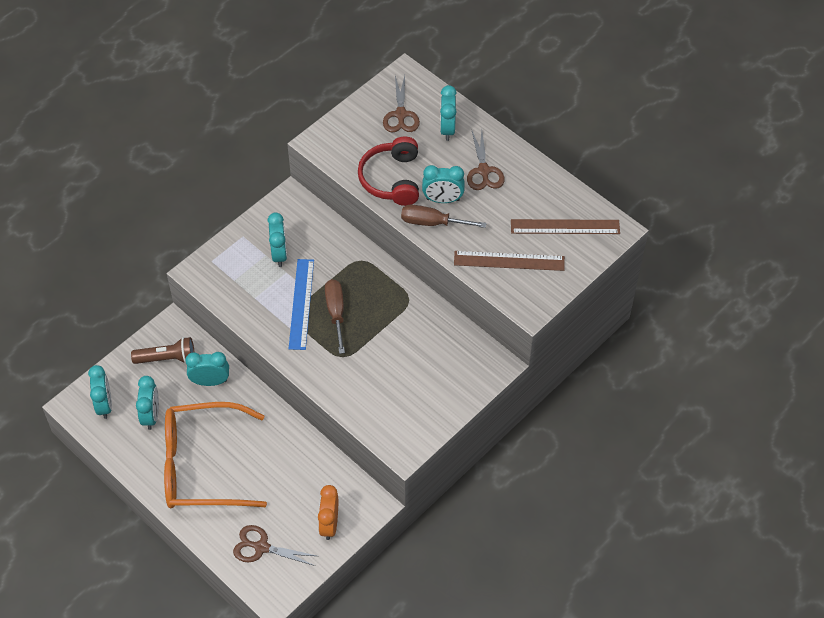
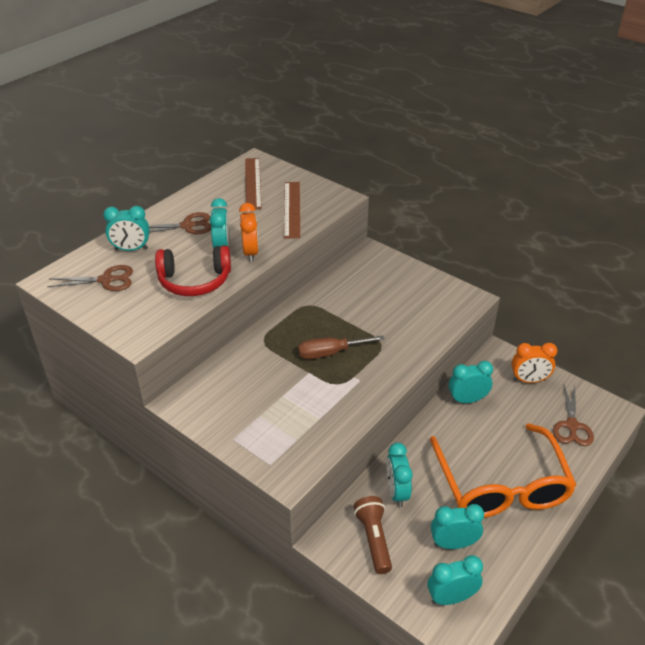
camera: 95 degrees left, 15 degrees down
(279, 254) = (258, 404): turquoise clock -> turquoise clock (467, 400)
(301, 304) = (322, 379): blue ruler -> none
(432, 222) = (250, 252): brown screwdriver -> orange clock

